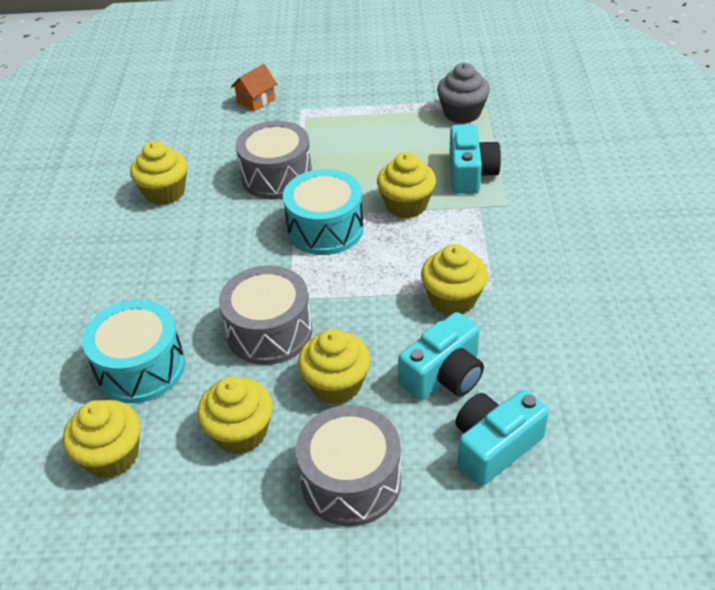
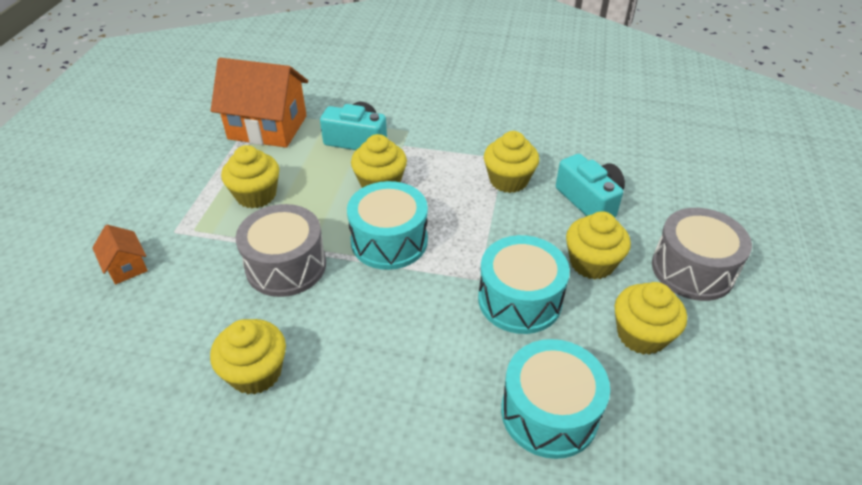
camera: 80 degrees left, 0 degrees up
(112, 456) = (667, 444): yellow cupcake -> yellow cupcake (256, 195)
(269, 331) = (519, 300): grey drum -> turquoise drum
(462, 113) = (267, 127): grey cupcake -> orange house
(494, 446) = (659, 190): turquoise camera -> none

